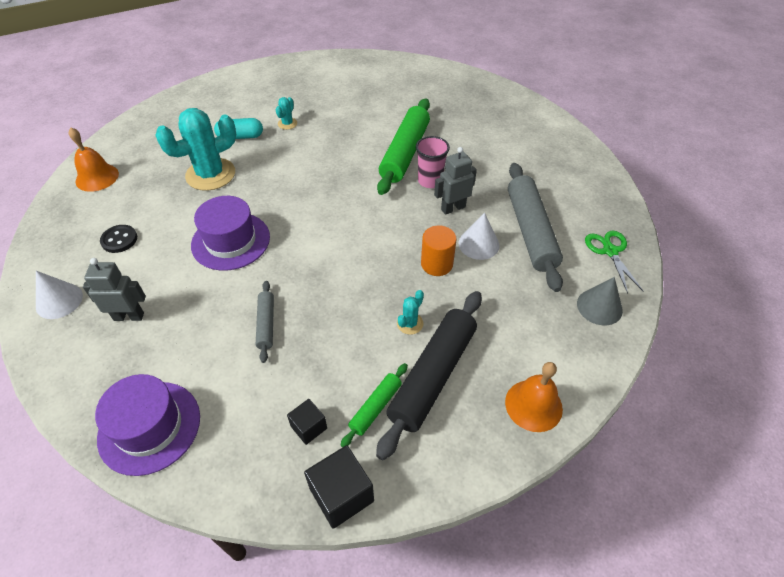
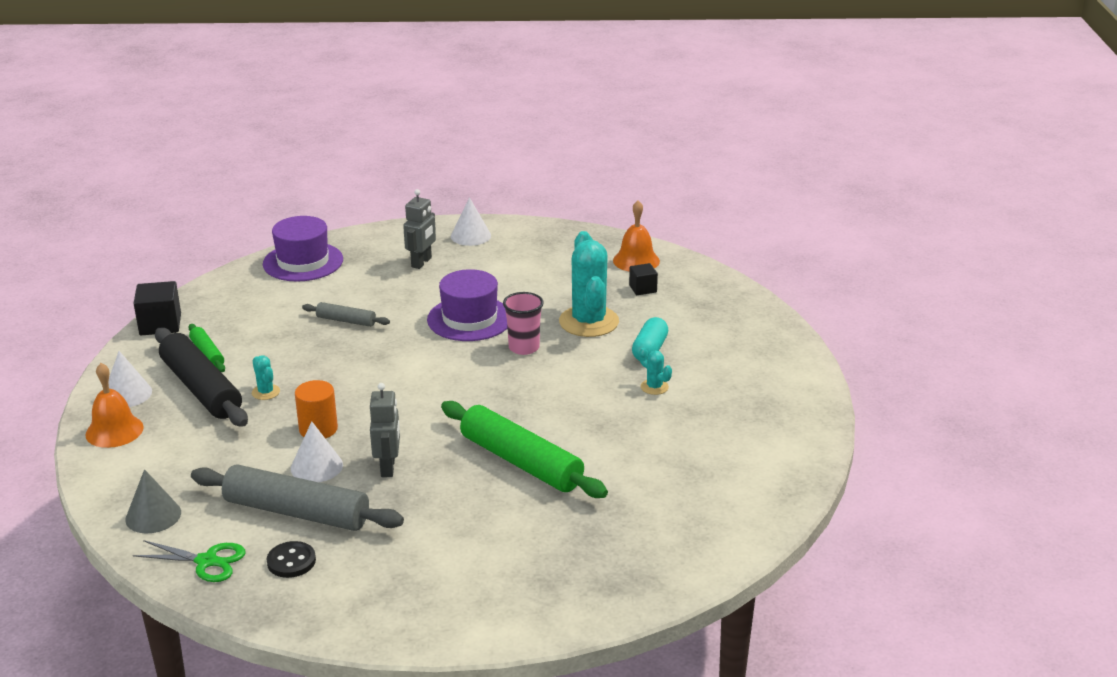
camera: 115 degrees right, 20 degrees down
(119, 240) = (525, 265): black button -> black button (291, 561)
(309, 427) = (226, 322): black cube -> black cube (643, 289)
(430, 181) = (450, 465): pink cup -> pink cup (524, 348)
(478, 435) = (127, 394): none -> white cone

